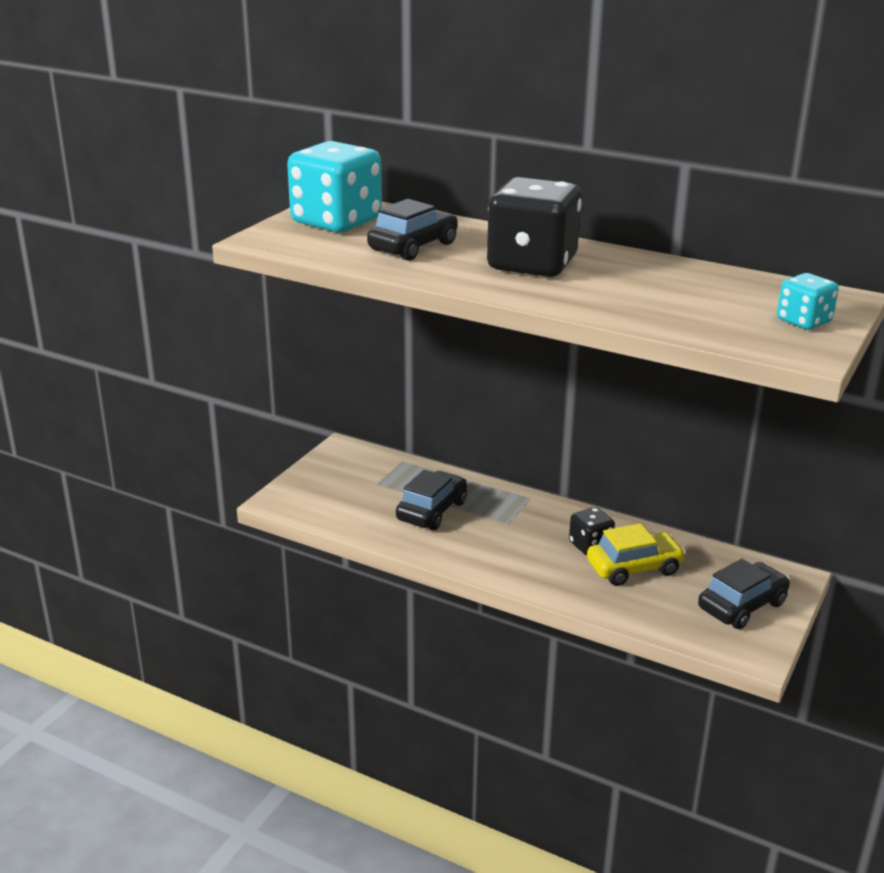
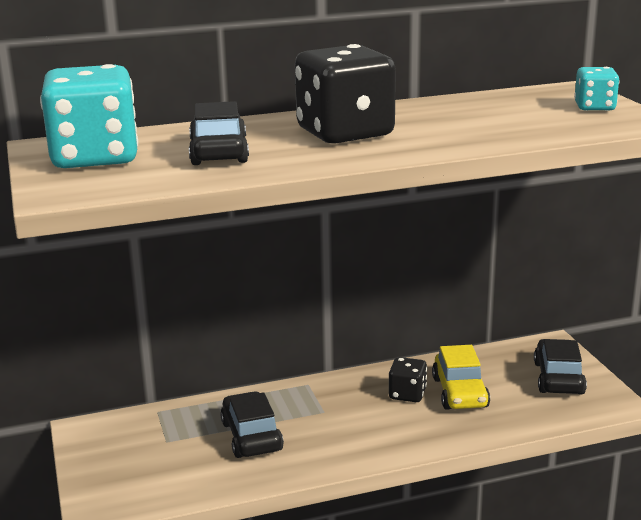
camera: 45 degrees left, 5 degrees down
(634, 568) = (460, 393): yellow car -> yellow car turned 150 degrees clockwise

